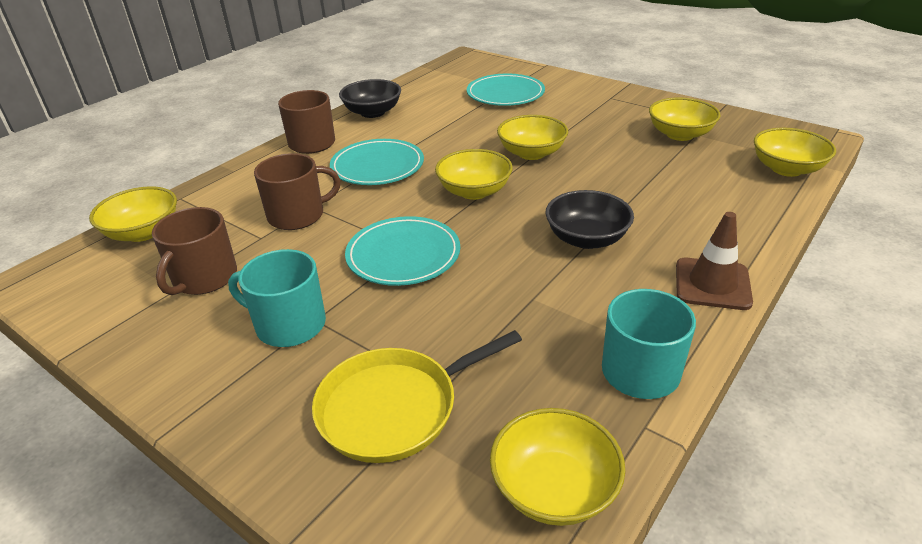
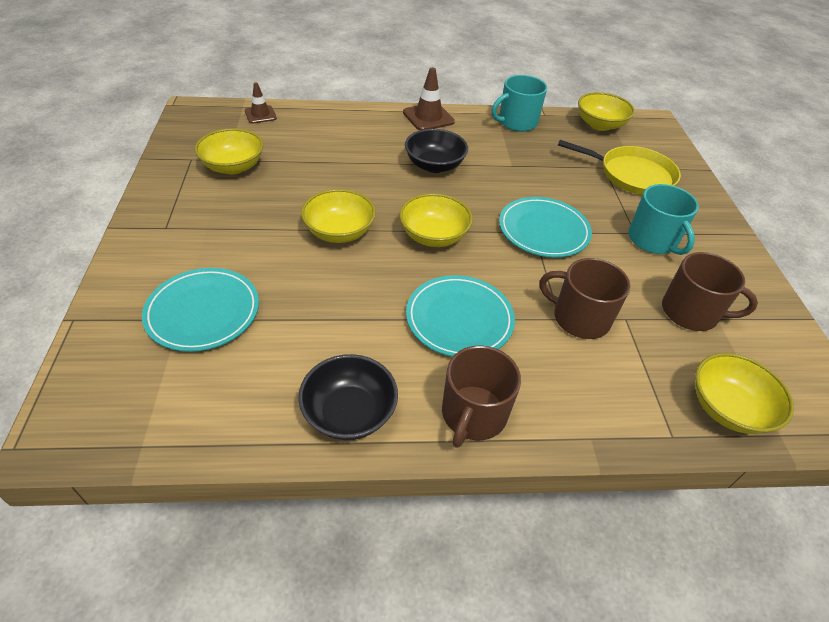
camera: 135 degrees left, 10 degrees up
(204, 278) = (691, 312): brown mug -> brown mug turned 45 degrees clockwise
(786, 169) = (260, 115): yellow bowl -> brown traffic cone

